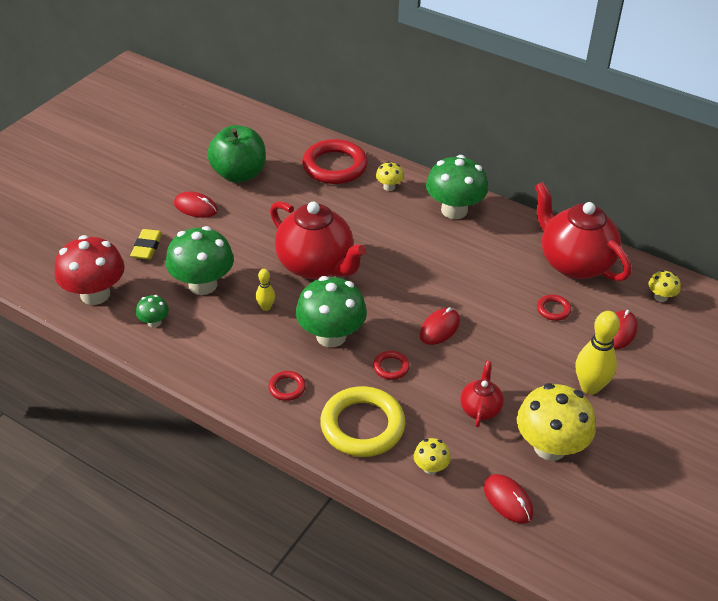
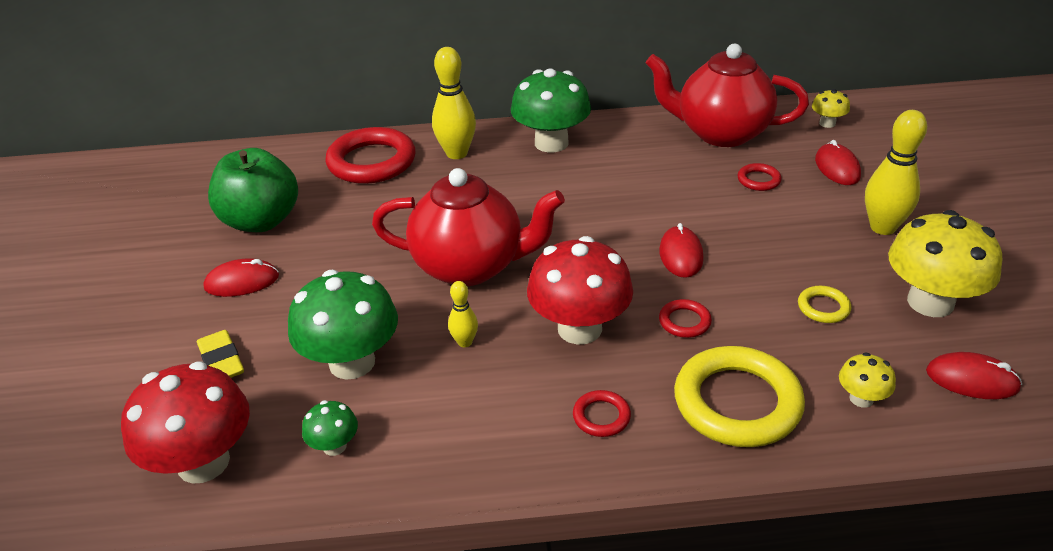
camera: 35 degrees left, 5 degrees down
(331, 336) = (579, 328): green mushroom -> red mushroom
(389, 187) = (457, 153): yellow mushroom -> yellow bowling pin
(480, 409) = (823, 307): red teapot -> yellow ring

